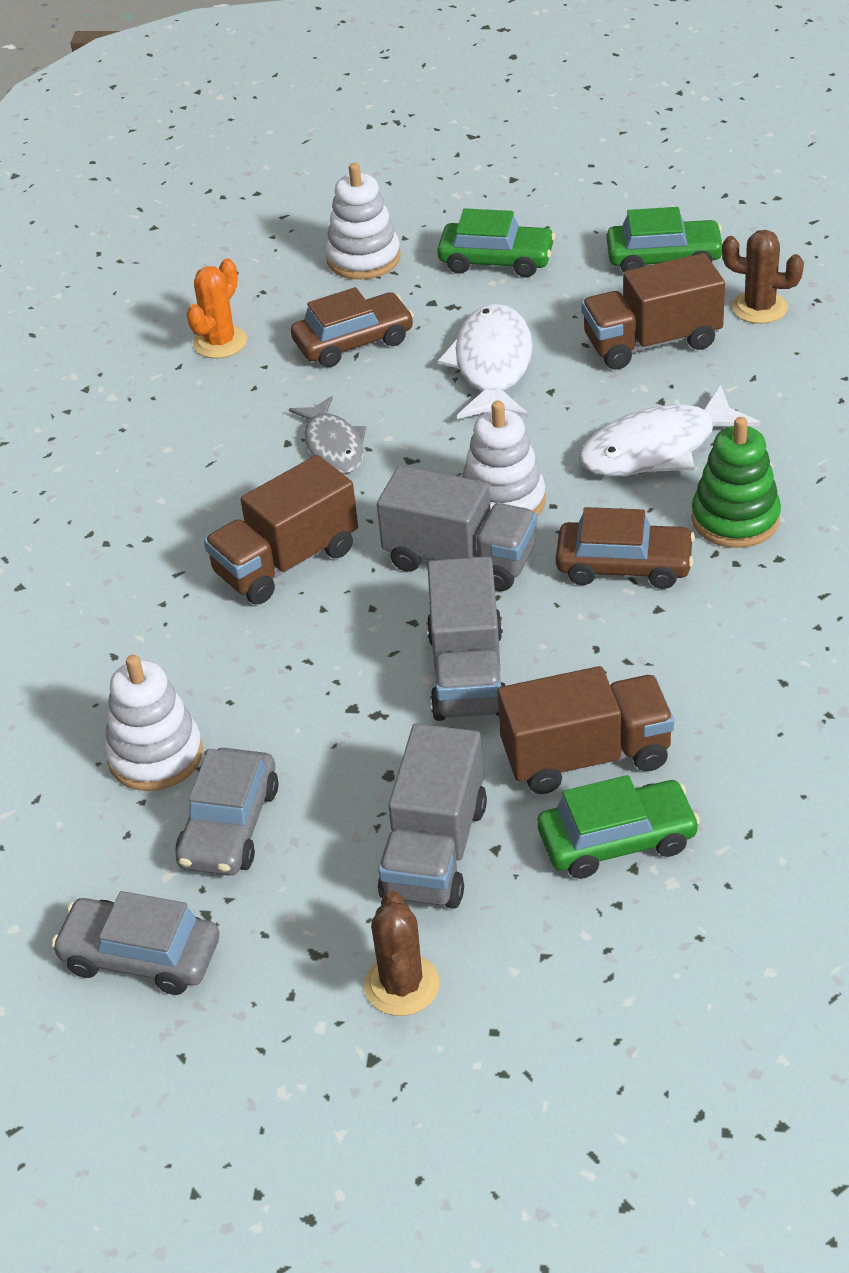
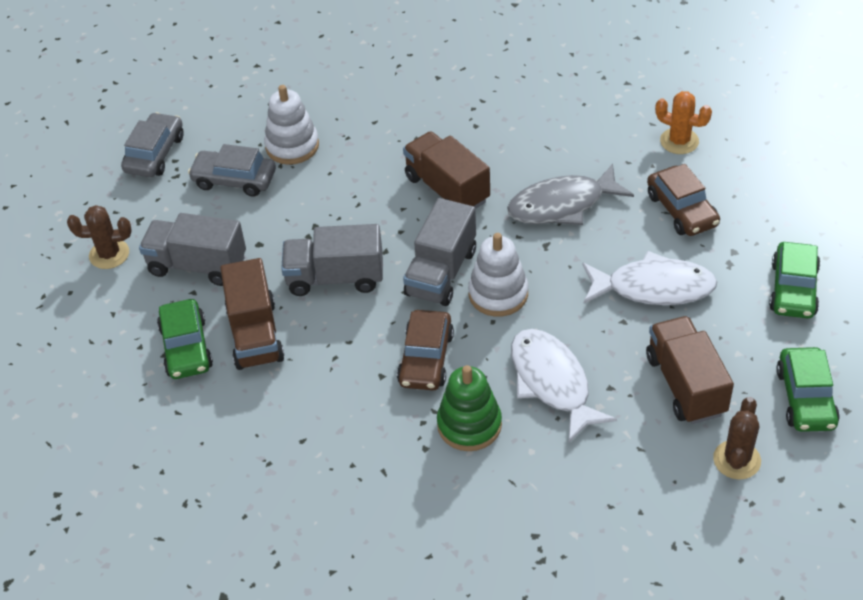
camera: 90 degrees right, 5 degrees up
(333, 446) = (562, 205): grey fish -> grey fish, size x1.51
(363, 258) = (789, 211): white stacking toy -> none

